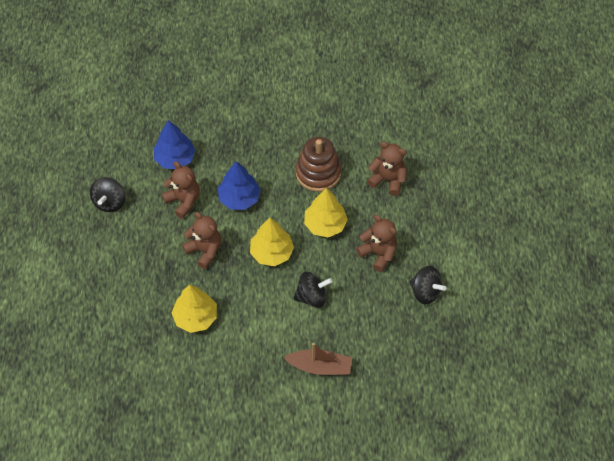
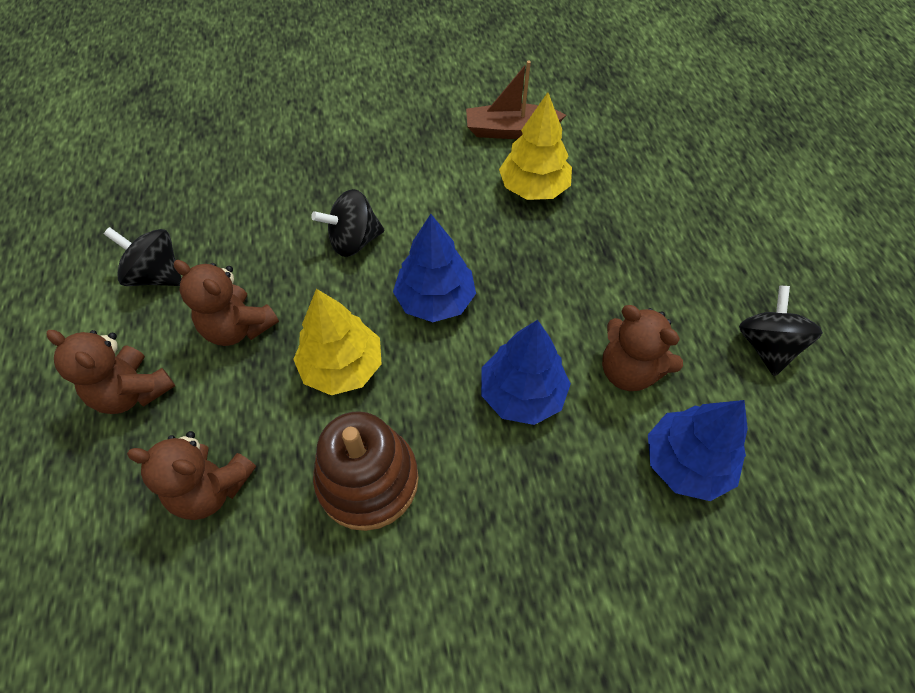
camera: 170 degrees right, 0 degrees up
(205, 250) = (554, 286): brown teddy bear -> brown teddy bear (132, 391)
(271, 253) = (435, 300): yellow tree -> blue tree
(320, 366) = (331, 153): brown boat -> brown boat (510, 130)

